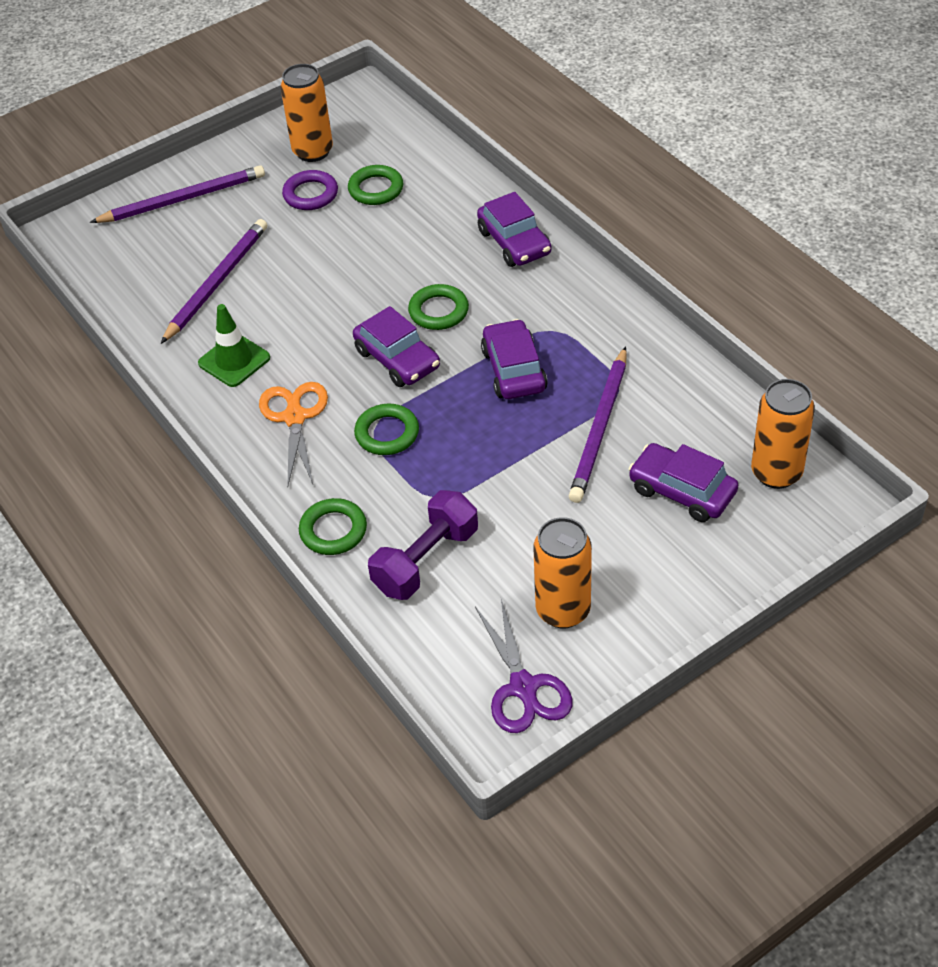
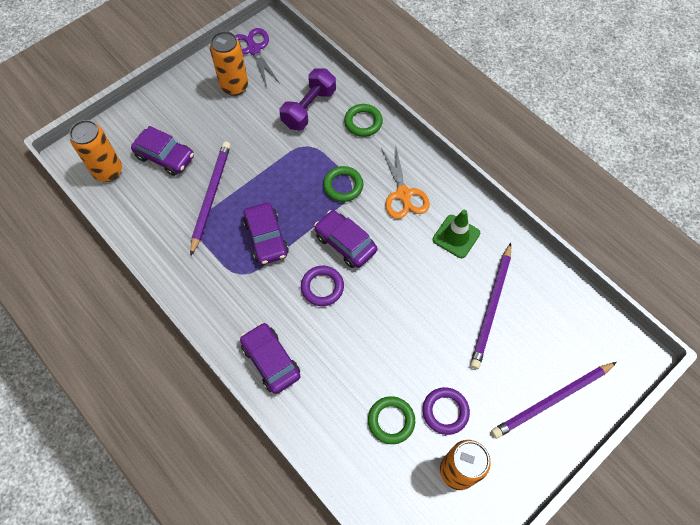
camera: 170 degrees right, 15 degrees up
(438, 311) = (322, 287): green ring -> purple ring

